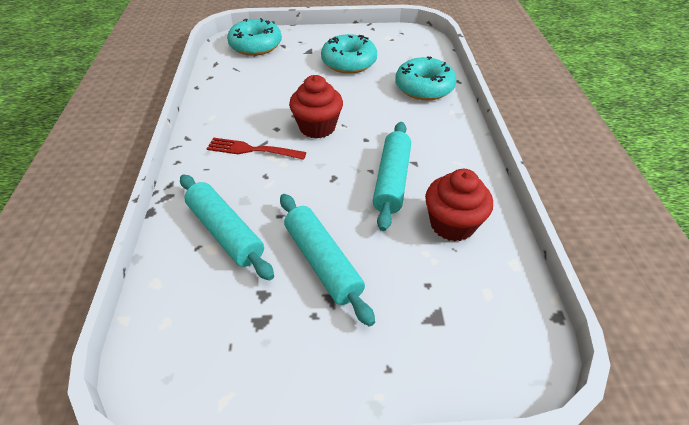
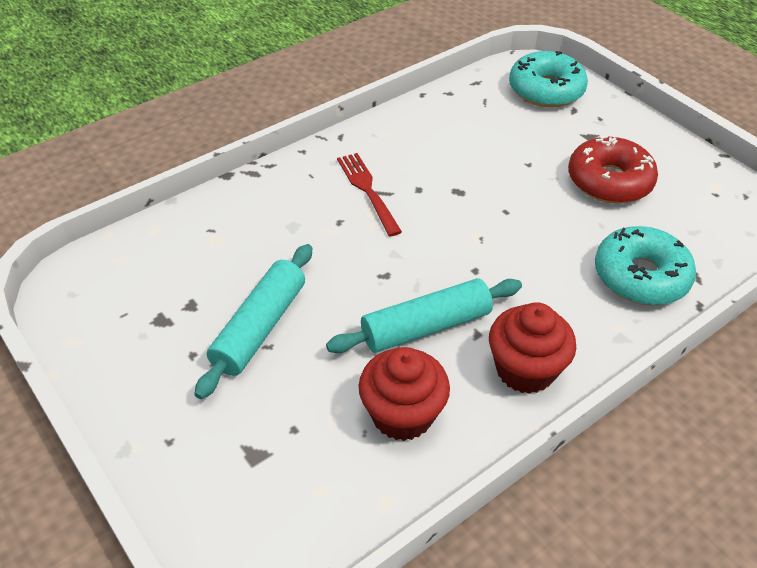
camera: 55 degrees right, 0 degrees up
(225, 232) = (242, 237): turquoise rolling pin -> none
(317, 127) = (454, 219): red cupcake -> red cupcake (525, 369)
(349, 62) = (609, 181): turquoise donut -> red donut

